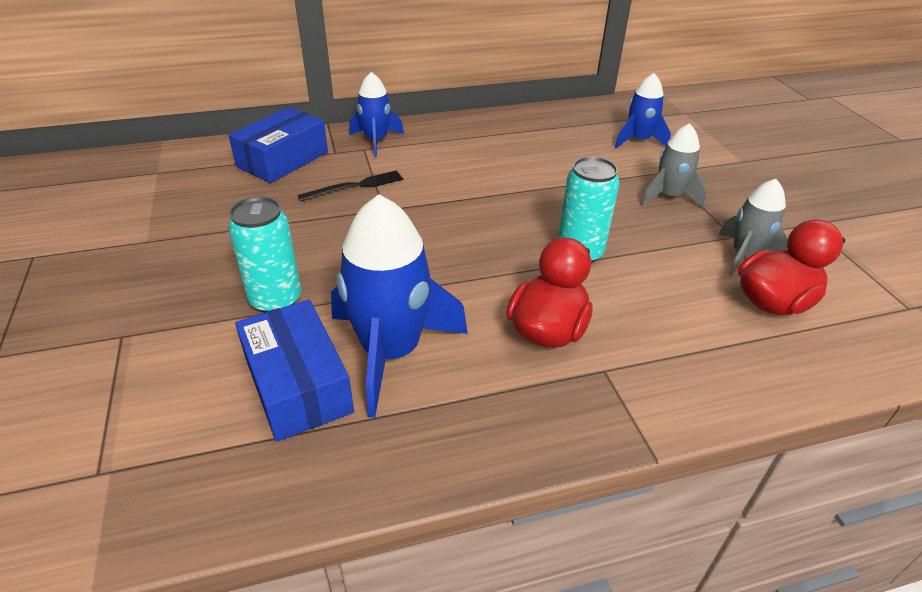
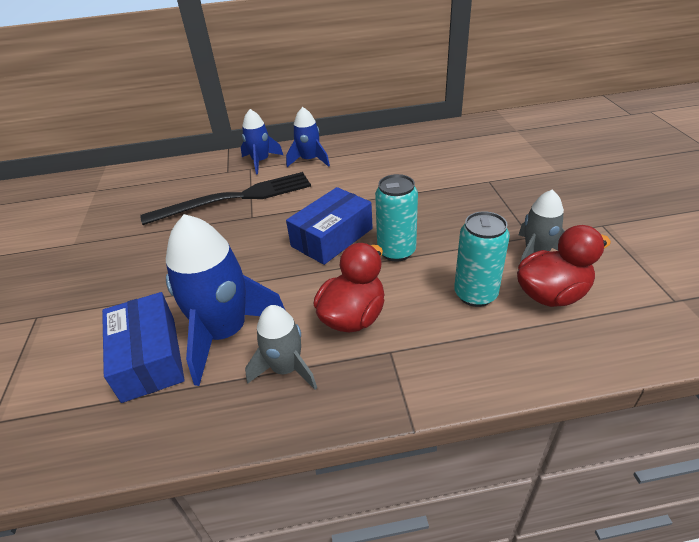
camera: 10 degrees right, 0 degrees up
(276, 300) = (152, 290): turquoise can -> turquoise can (475, 294)
(283, 159) = (187, 178): blue box -> blue box (332, 237)
(355, 186) = (235, 198): black fork -> black fork, size x2.03
(638, 140) = (471, 155): blue rocket -> blue rocket (309, 160)
(669, 196) = (484, 202): grey rocket -> grey rocket (286, 369)

